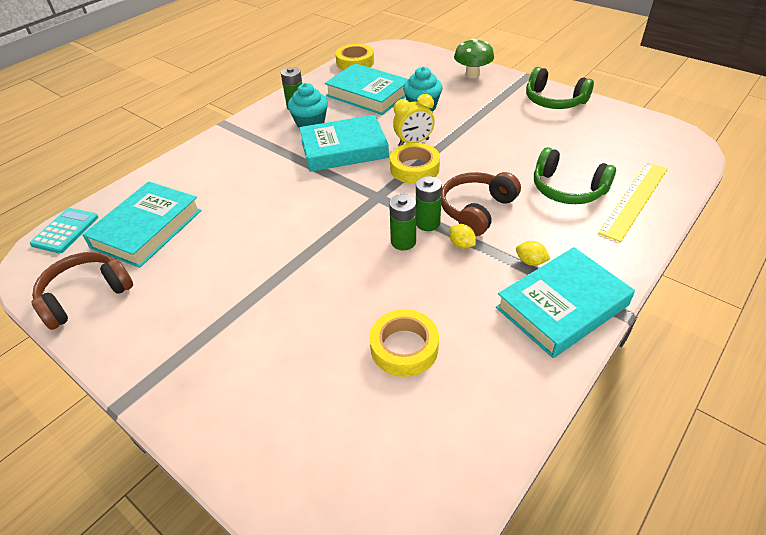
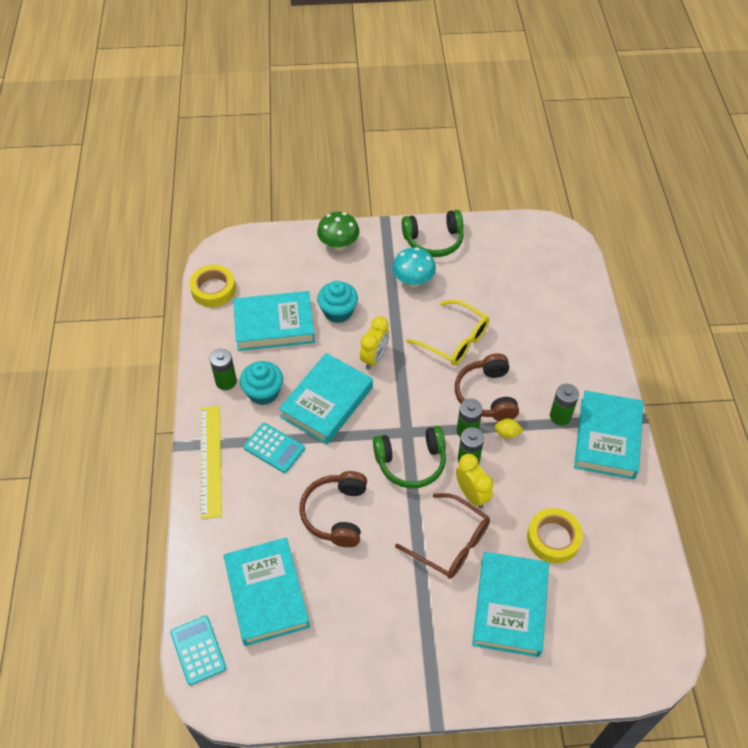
camera: 45 degrees left, 10 degrees up
(85, 295) = (301, 680): brown headphones -> brown headphones (336, 514)
(273, 154) = (274, 448): none -> turquoise calculator
(294, 370) = (510, 606): none -> turquoise book
(310, 287) = (450, 543): none -> brown glasses
(374, 266) = (472, 494): none -> yellow clock
(414, 168) = (404, 385): yellow tape -> none
(494, 163) = (454, 340): none -> yellow glasses
(505, 115) = (413, 281): none -> turquoise mushroom
(530, 261) = (560, 416): yellow lemon -> green battery
(567, 189) = (525, 334): green headphones -> green headphones (411, 462)
(634, 199) = (573, 315): yellow ruler -> yellow ruler (210, 460)

